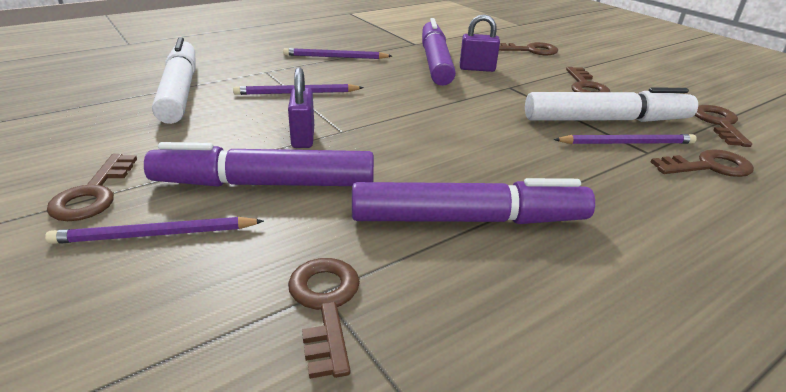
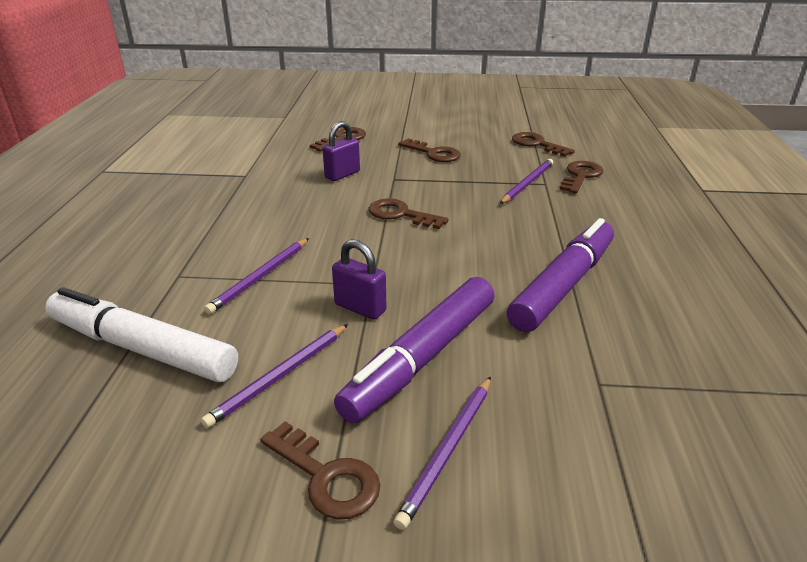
camera: 50 degrees left, 0 degrees up
(325, 304) = (614, 387): brown key -> brown key (400, 214)
(335, 57) = (207, 225): purple pencil -> purple pencil (280, 376)
(435, 62) = (300, 184): purple marker -> none
(606, 120) = (490, 173): white marker -> none

